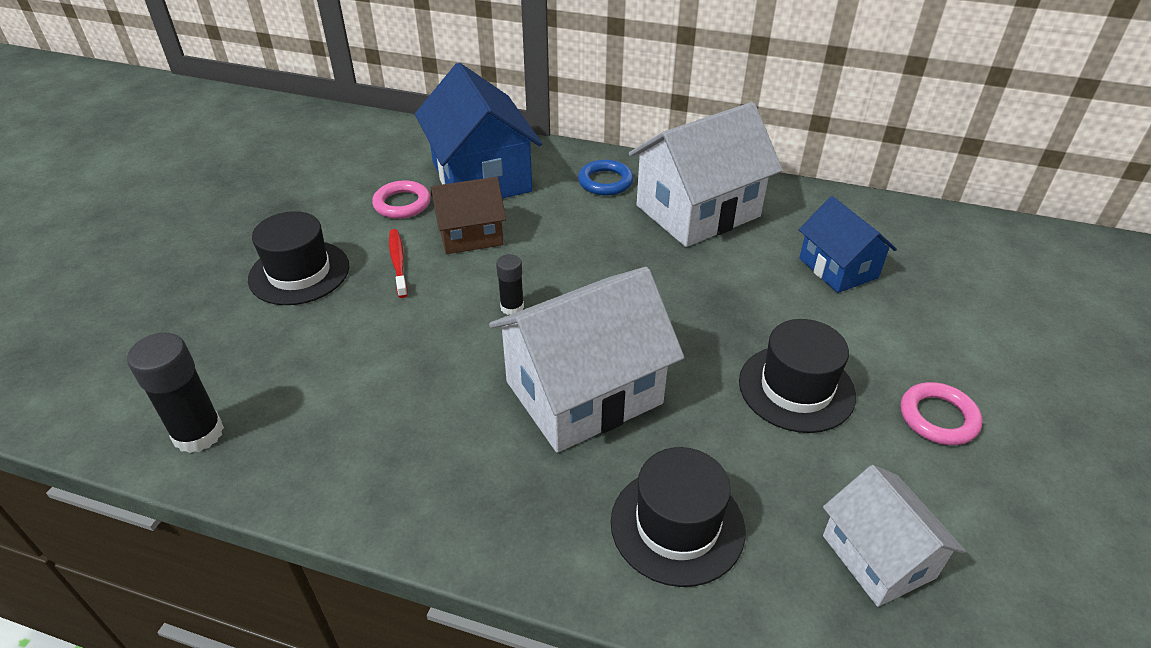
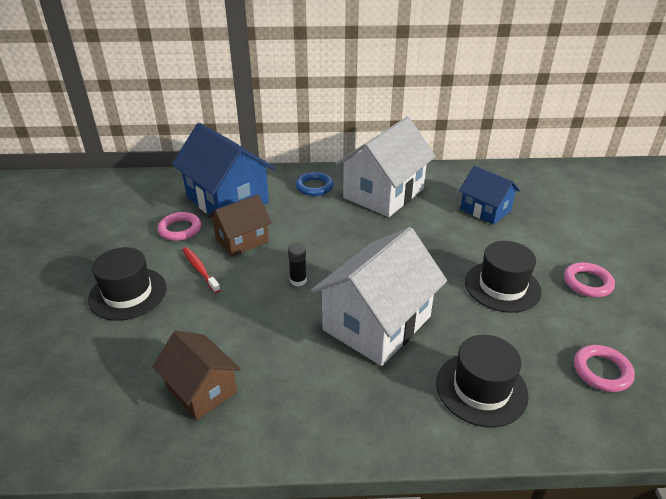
camera: 20 degrees left, 5 degrees down
(198, 434) = (112, 429): black glue stick -> none
(319, 416) = (201, 389): none -> brown house
(878, 556) = (602, 371): white house -> pink ring

